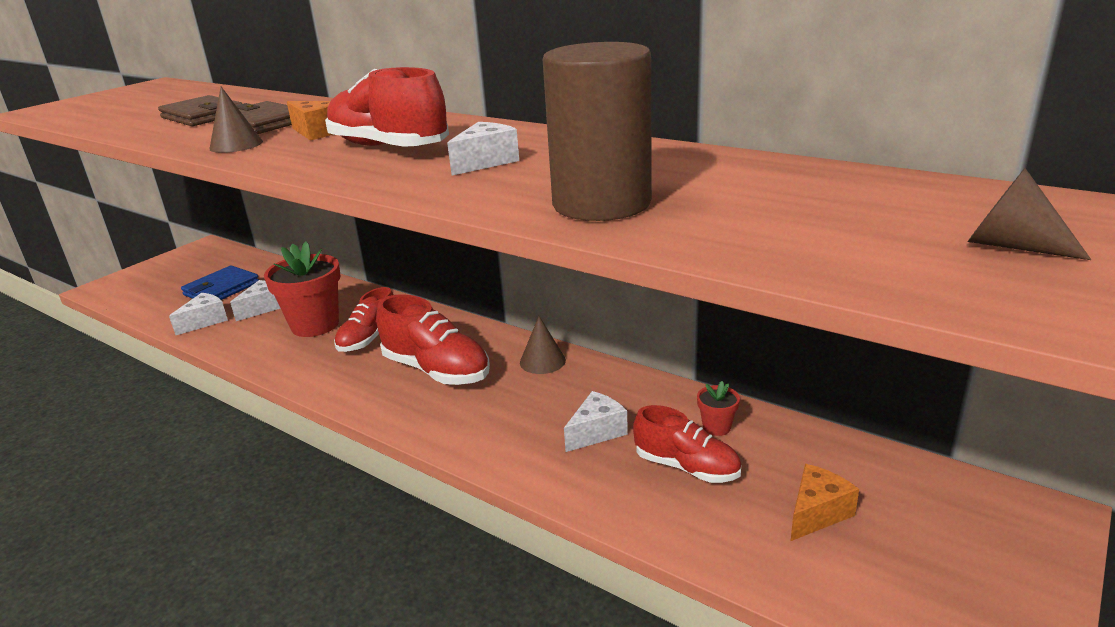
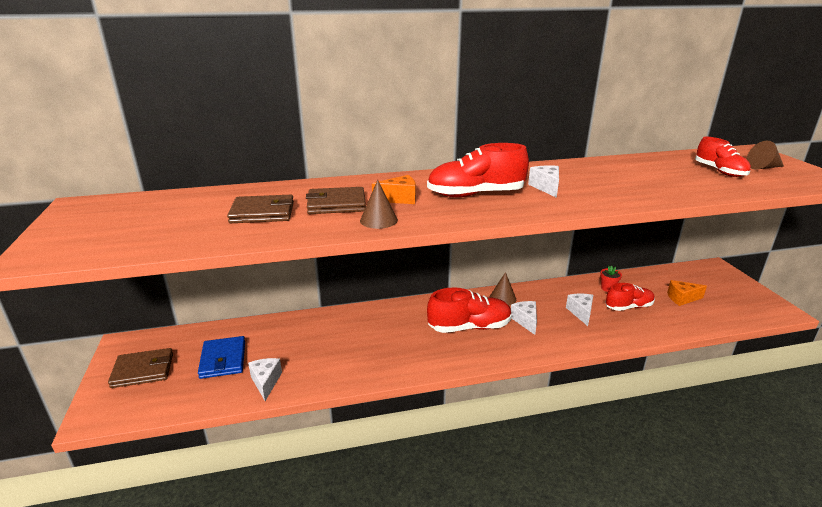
camera: 50 degrees left, 0 degrees up
(174, 271) = (143, 370): none -> brown wallet
(263, 308) = (289, 353): white cheese -> white cheese (525, 321)
(315, 325) = (351, 343): red flower pot -> none
(369, 339) = (401, 332): red shoe -> red shoe (719, 171)
(601, 204) = (646, 189): brown cylinder -> none
(817, 513) = (682, 298): orange cheese -> orange cheese turned 90 degrees counterclockwise

